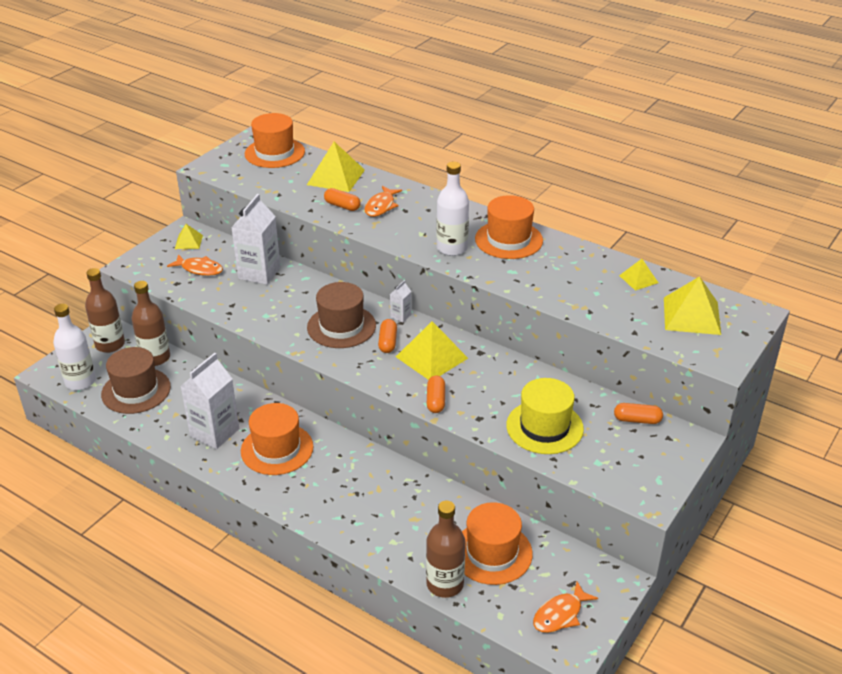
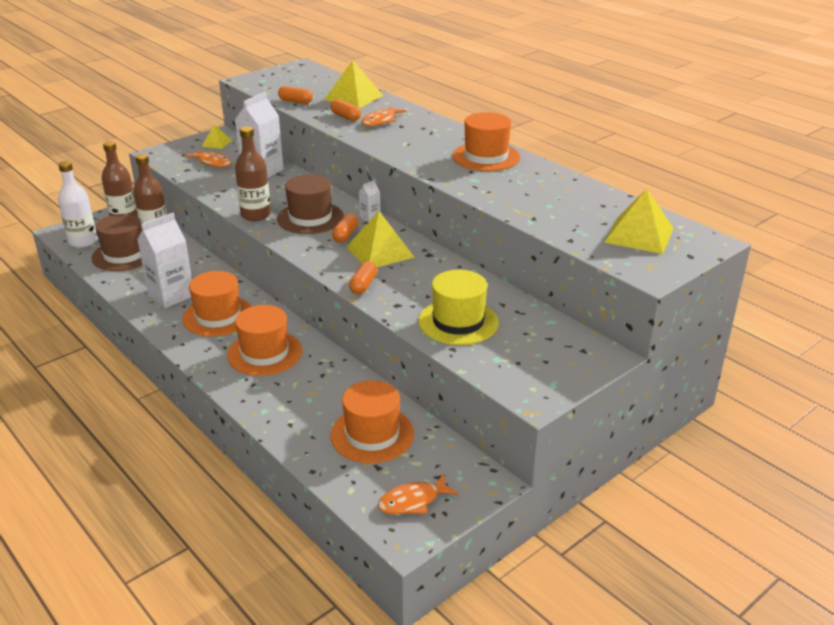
camera: 15 degrees right, 5 degrees down
(274, 153) = (311, 77): orange hat -> orange hat (264, 353)
(445, 584) = (310, 452): brown bottle -> brown bottle (256, 215)
(452, 248) = (427, 156): white bottle -> none
(637, 420) = (557, 330): orange capsule -> orange capsule (295, 101)
(638, 279) = (599, 200): yellow pyramid -> none

